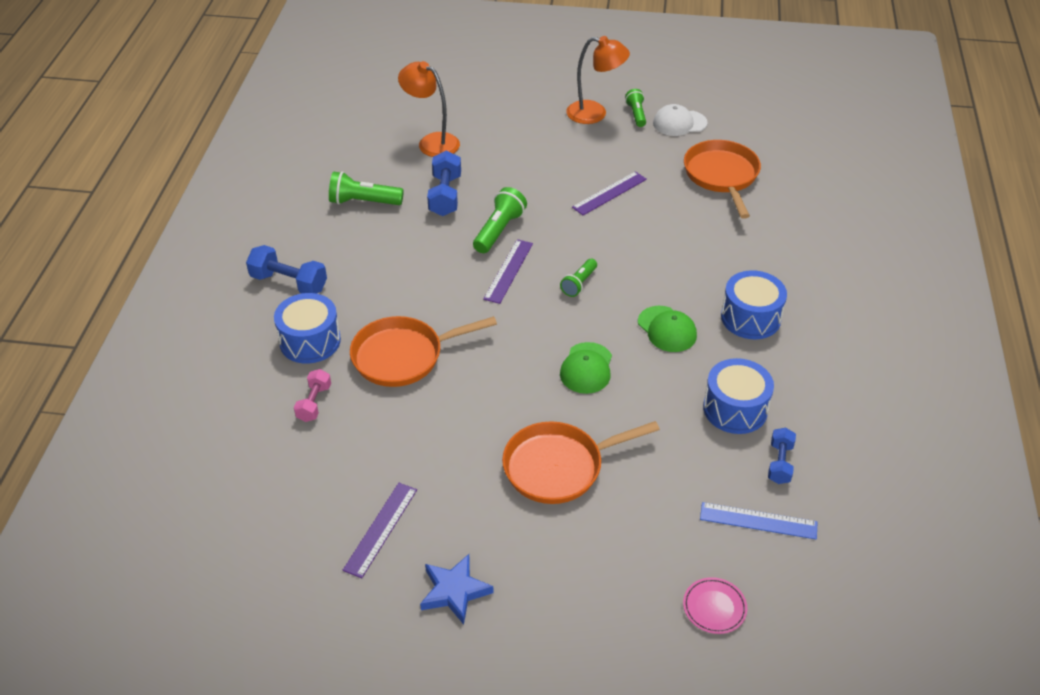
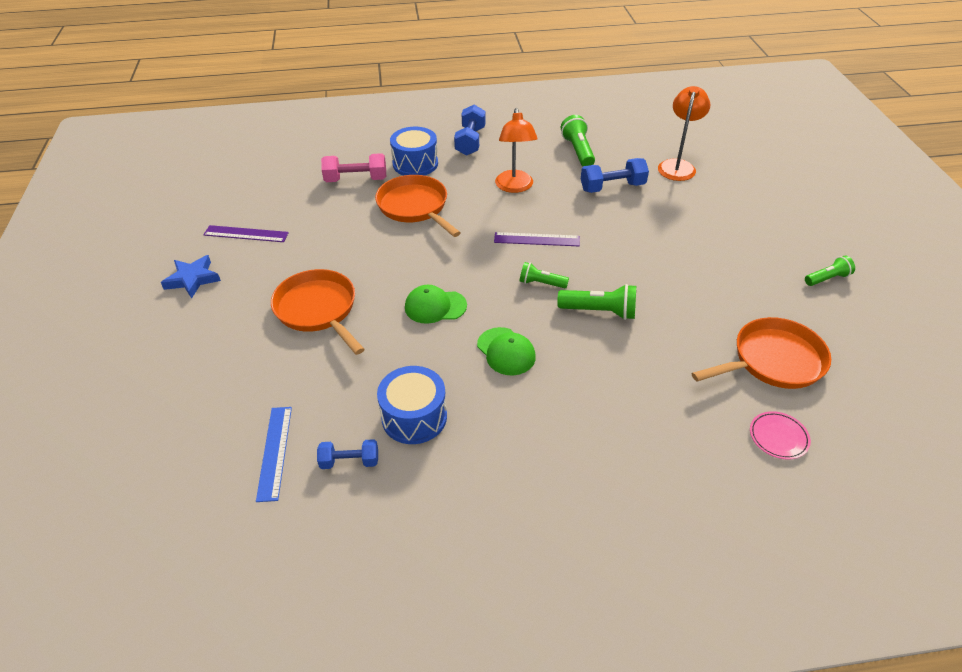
camera: 75 degrees right, 0 degrees up
(314, 403) = (356, 179): pink dumbbell -> pink dumbbell, size x1.57
(499, 230) = (585, 224): green flashlight -> green flashlight (599, 311)
(595, 114) = (802, 250): orange lamp -> orange lamp (515, 187)
(609, 193) = (682, 281): purple ruler -> none
(667, 329) = (506, 351): green cap -> green cap turned 75 degrees counterclockwise
(679, 123) = (841, 313): white cap -> none
(714, 607) = (175, 431): pink plate -> pink plate (778, 437)
(750, 318) = (550, 414): blue drum -> none

